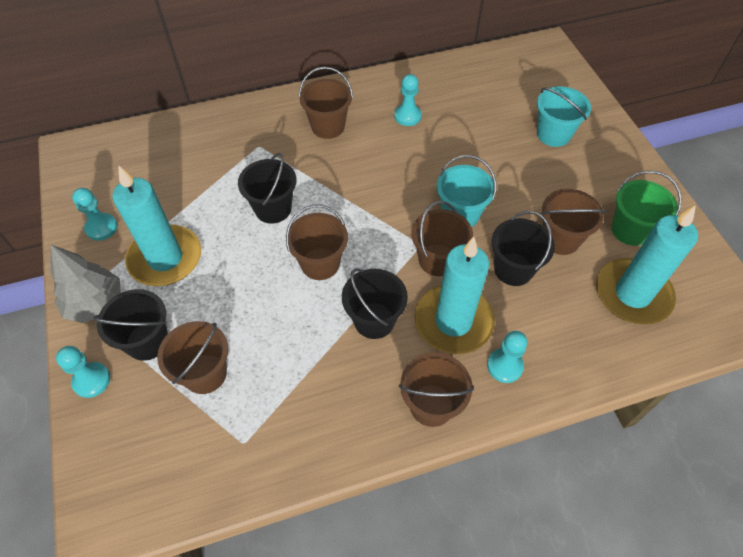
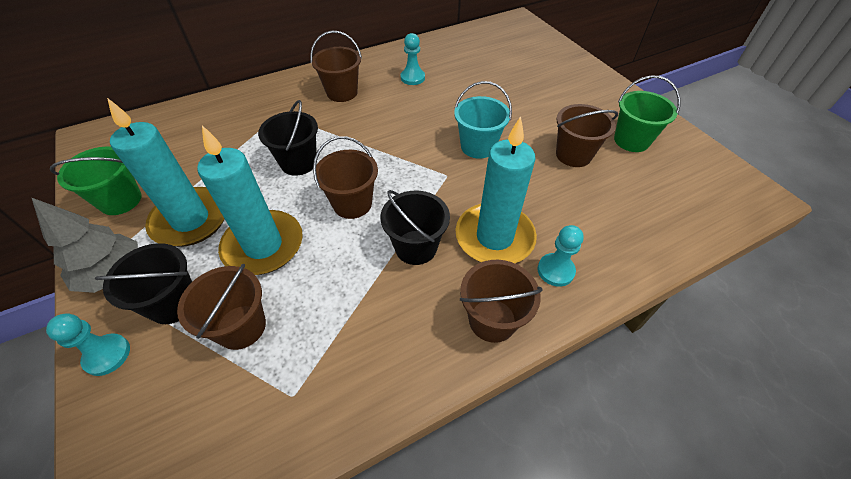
camera: 10 degrees left, 5 degrees down
(101, 228) = (120, 200): turquoise pawn -> green bucket
(437, 260) = (466, 186): brown bucket -> none
(513, 269) = (539, 184): black bucket -> none
(553, 134) = (542, 78): turquoise bucket -> none
(632, 294) = (652, 191): turquoise candle -> turquoise candle (263, 245)

